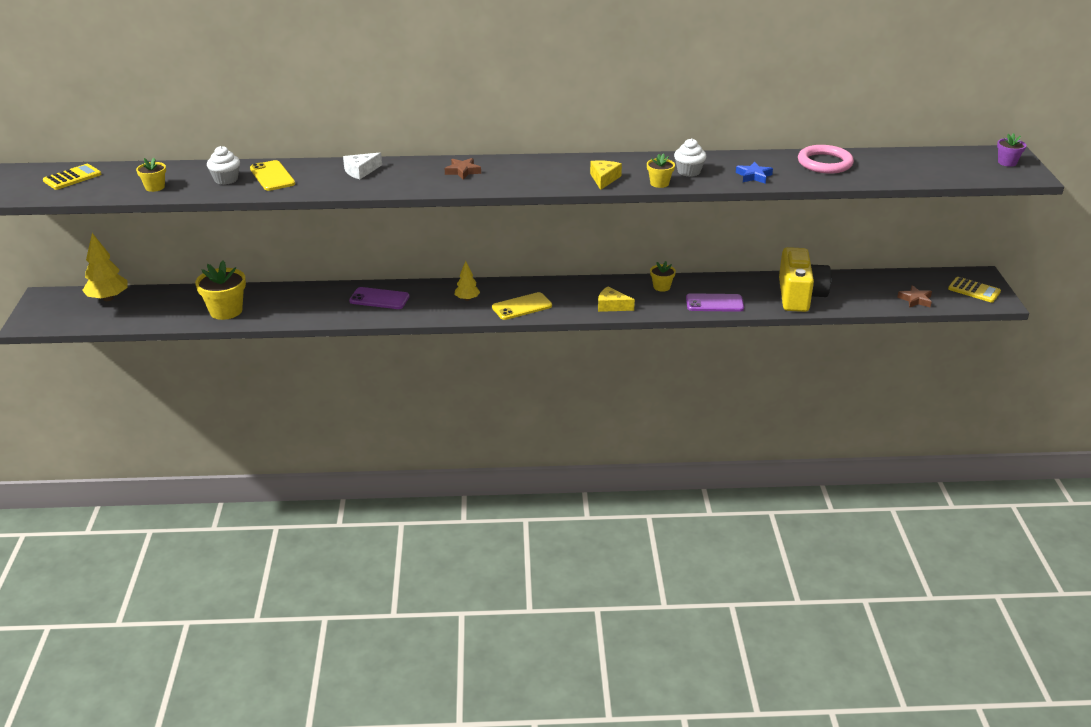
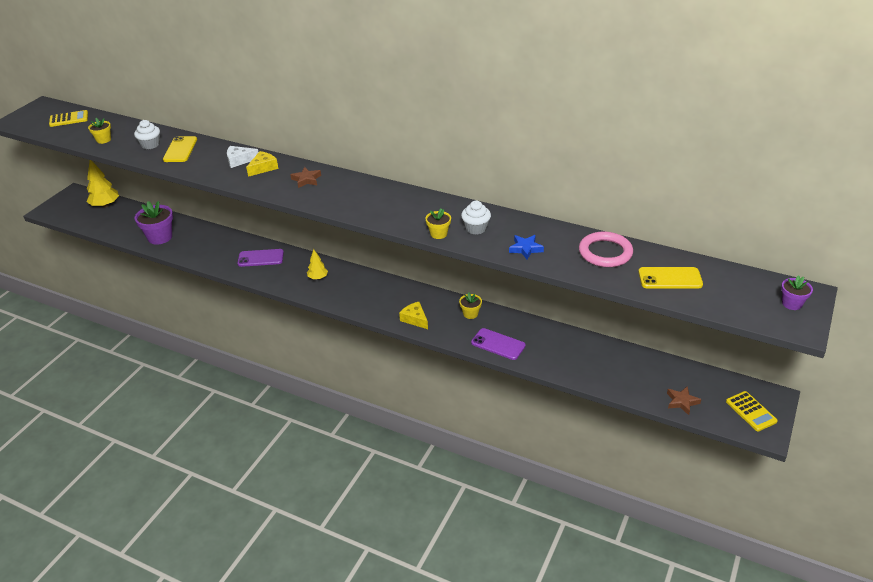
camera: 30 degrees right, 5 degrees up
(226, 311) = (160, 237): yellow flower pot -> purple flower pot
(379, 299) = (260, 258): purple phone -> purple phone turned 45 degrees counterclockwise
(522, 307) = (349, 297): yellow phone -> yellow phone (670, 278)
(604, 179) = (400, 217): yellow cheese -> yellow cheese (263, 168)
(799, 296) = (578, 361): yellow camera -> none

